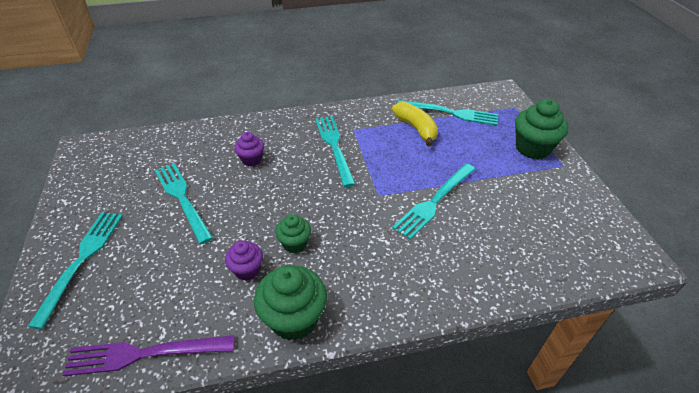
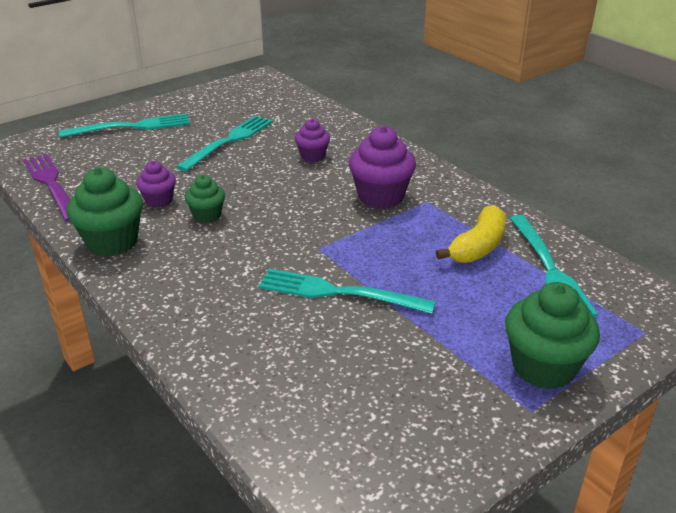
camera: 65 degrees right, 10 degrees down
(334, 146) = (381, 197): turquoise fork -> purple cupcake

